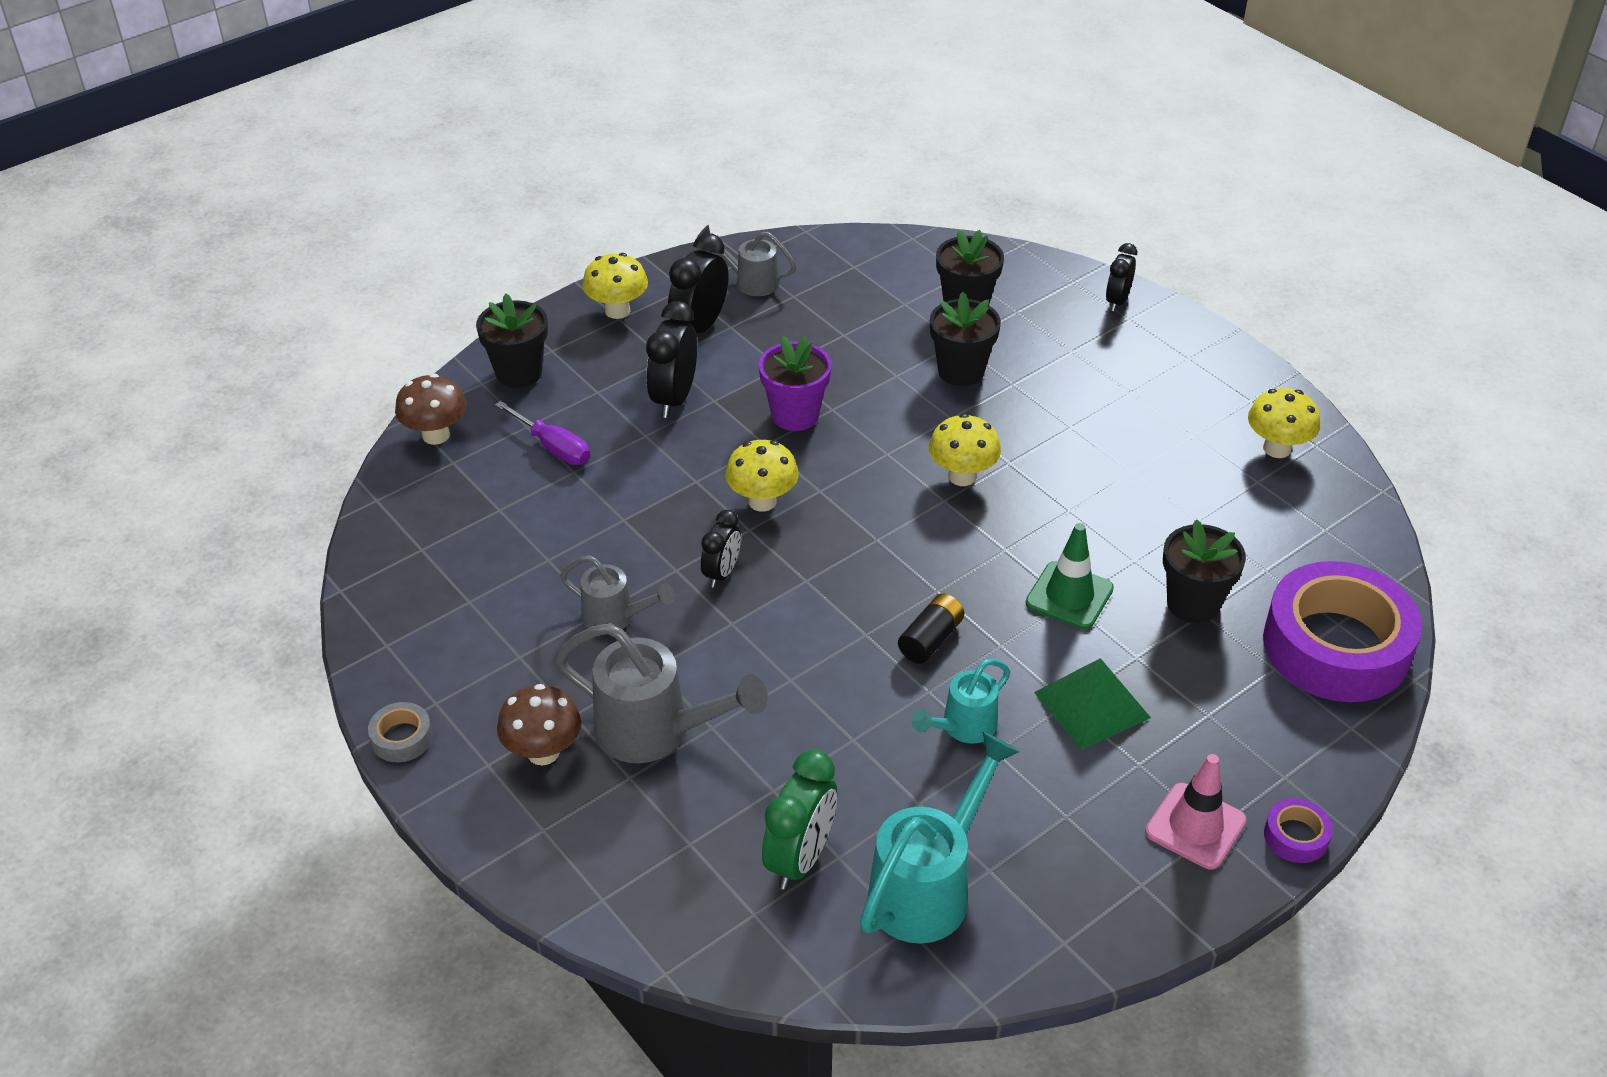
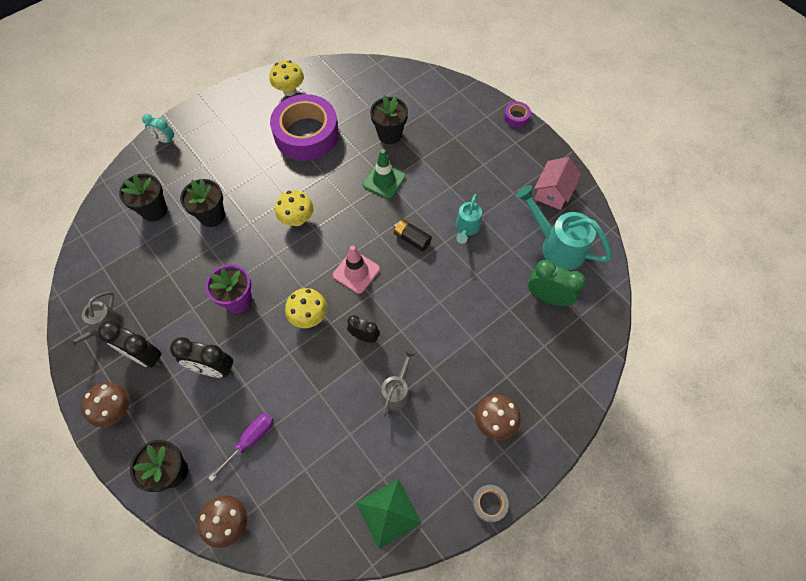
camera: 90 degrees left, 20 degrees up
(617, 311) = (117, 410): yellow mushroom -> brown mushroom
(655, 732) = (477, 365): grey watering can -> none
(963, 727) = (466, 228): turquoise watering can -> turquoise watering can turned 60 degrees clockwise
(1077, 893) = (553, 192): none -> pink house
(1092, 705) = (451, 178): green pyramid -> green pyramid (388, 513)
(1117, 301) = (165, 140): black clock -> turquoise clock
(1195, 826) = (514, 148): pink traffic cone -> pink traffic cone (356, 272)
(1336, 646) = (415, 89): purple tape -> purple tape (306, 134)

